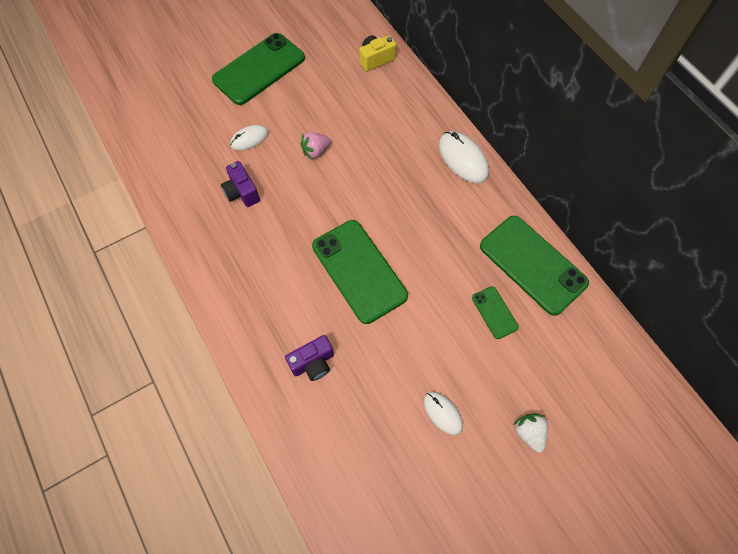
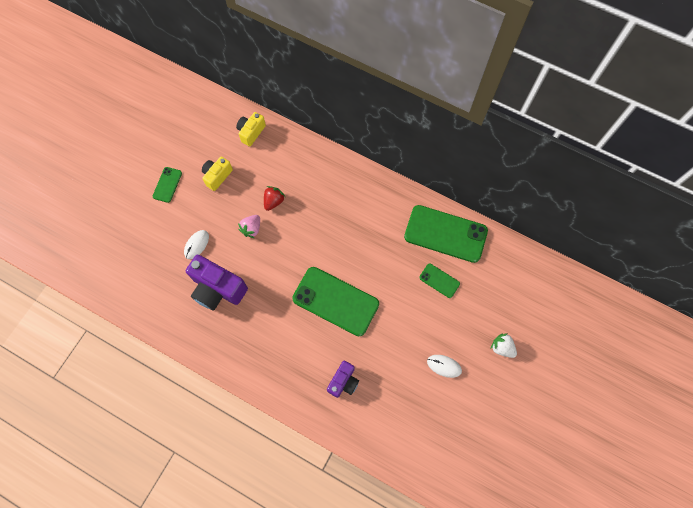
camera: 30 degrees left, 5 degrees up
(242, 192) = (218, 289): purple camera -> purple camera, size x1.71
(259, 69) = (167, 185): green phone -> green phone, size x0.48
(314, 84) = (217, 176): none -> yellow camera
(356, 136) = (274, 201): none -> red strawberry
(463, 159) = (358, 180): white mouse -> none

